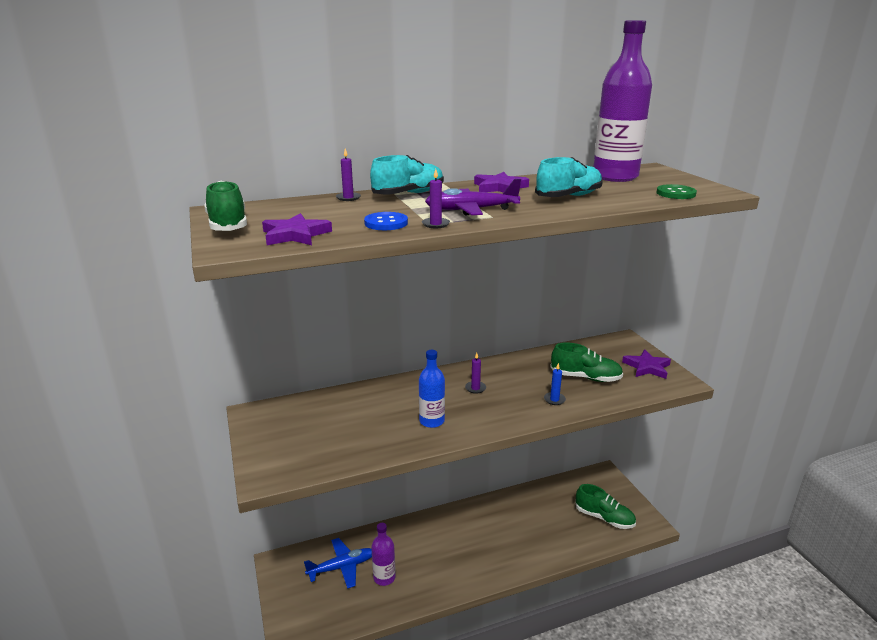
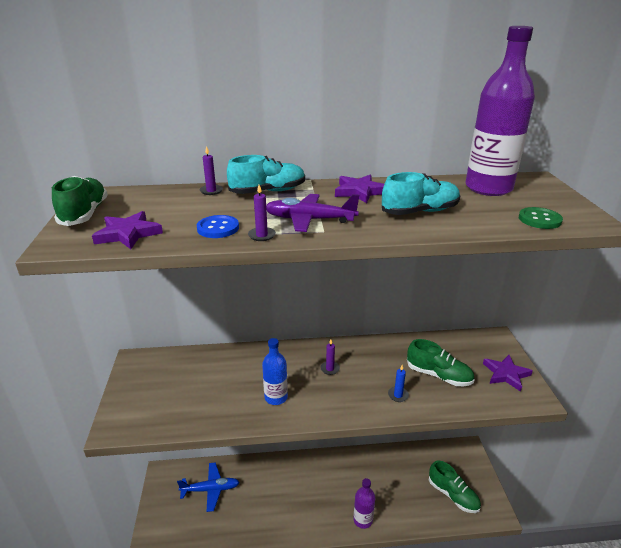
camera: 15 degrees right, 5 degrees up
(384, 577) = (241, 508): purple bottle -> purple bottle (363, 520)

